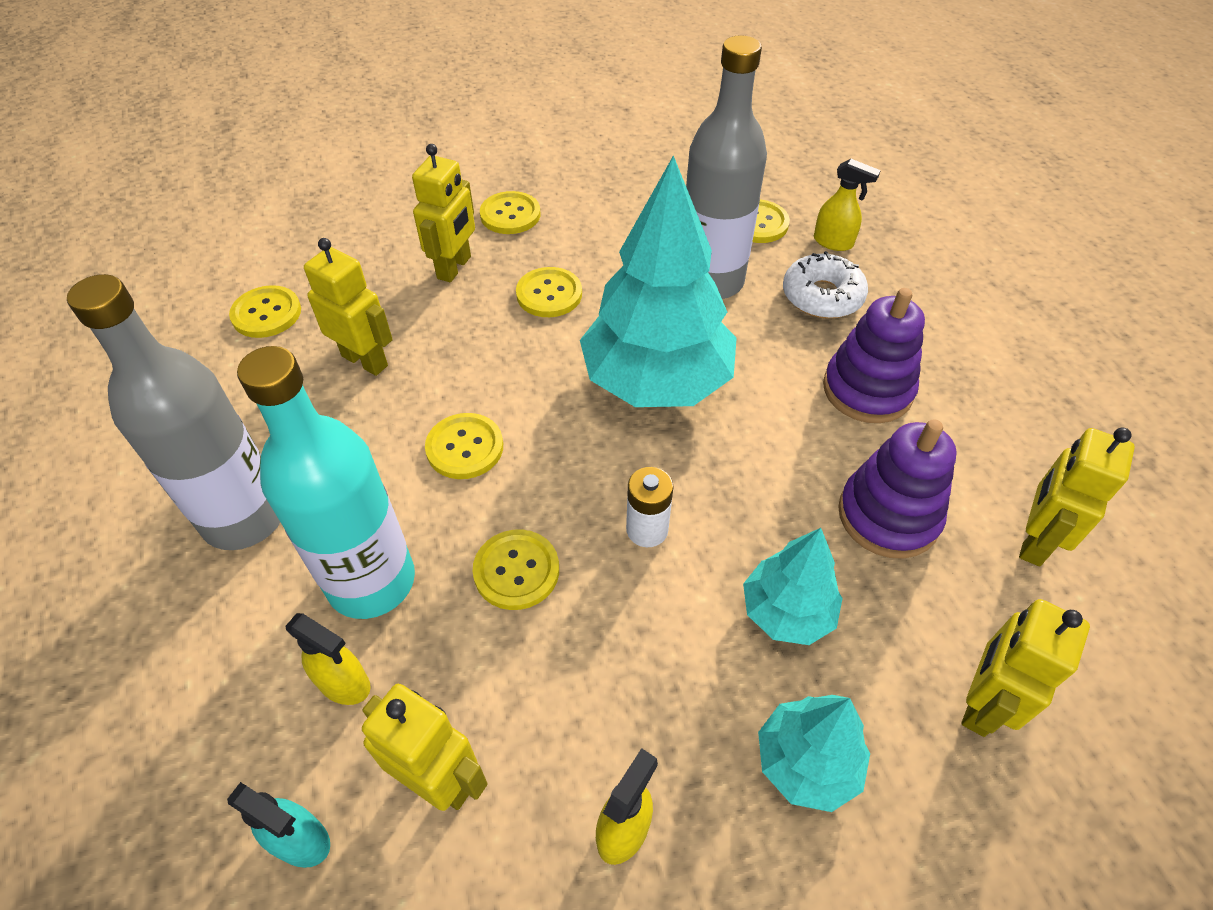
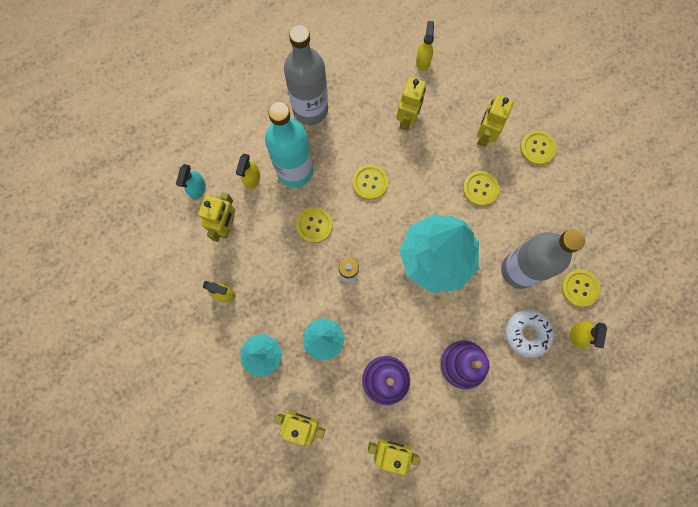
camera: 75 degrees right, 25 degrees up
(266, 313) = (423, 61): yellow button -> yellow spray bottle
(454, 267) = (484, 135): yellow robot -> yellow robot turned 105 degrees clockwise

